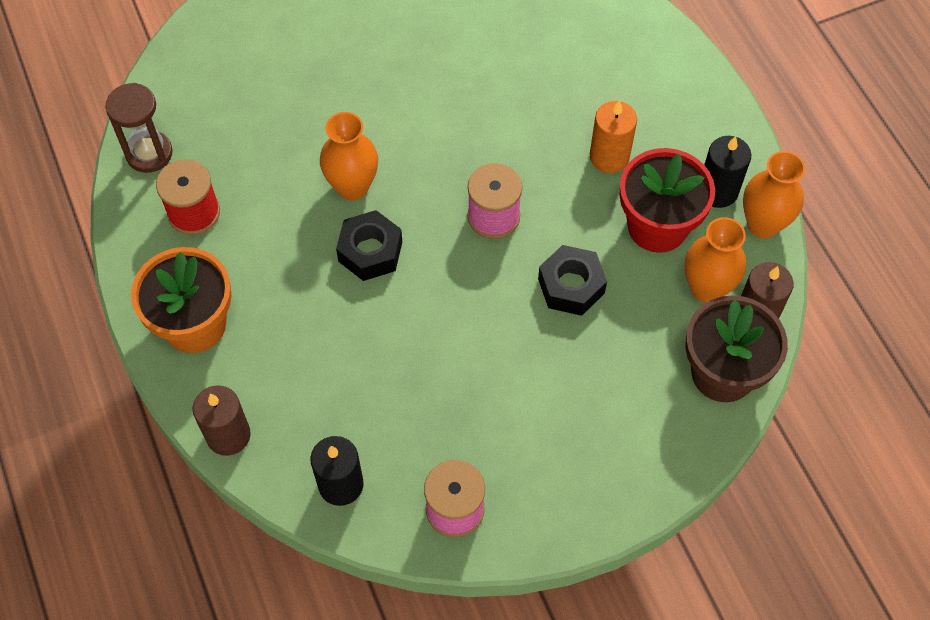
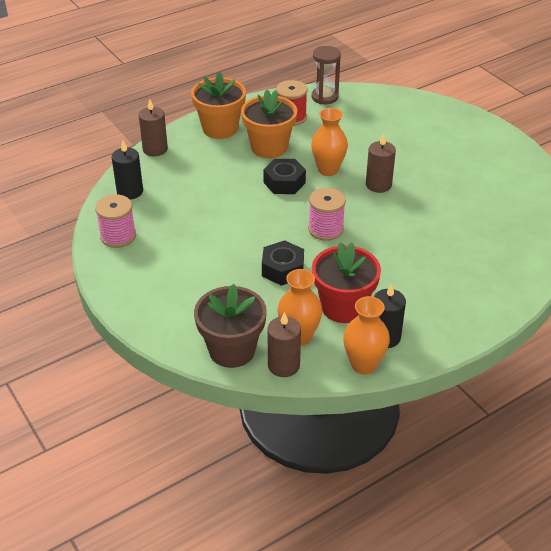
camera: 80 degrees right, 20 degrees down
(271, 258) = (269, 147): none -> orange flower pot
(405, 129) = (378, 185): none -> brown candle
(609, 157) = (393, 278): orange candle -> none

